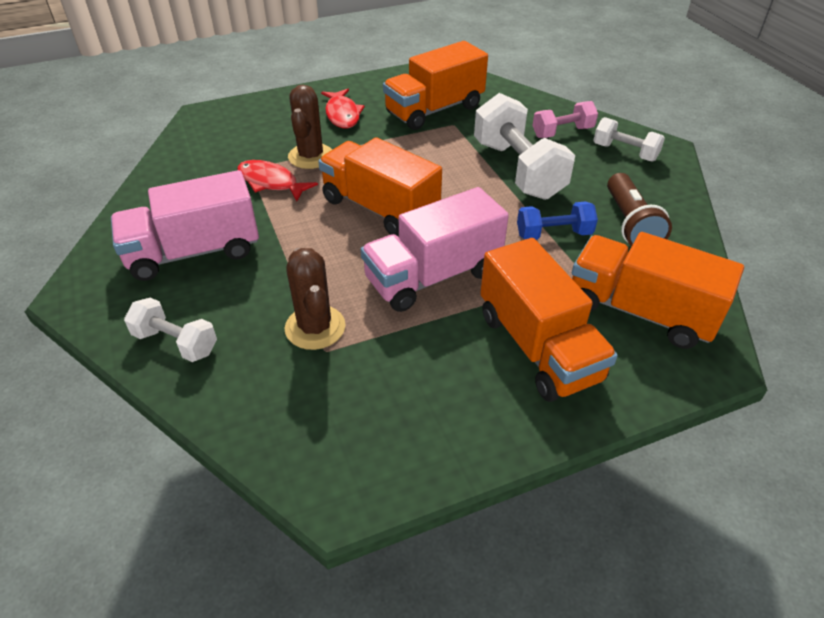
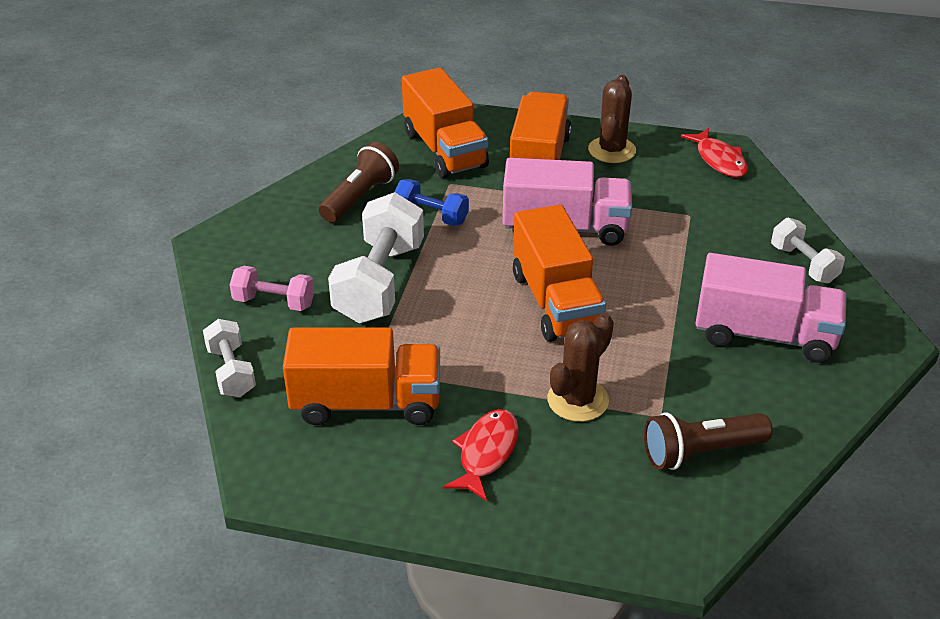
camera: 145 degrees left, 5 degrees down
(211, 159) = (701, 452): none -> brown flashlight
(271, 182) = (646, 384): red fish -> red fish (719, 160)
(315, 327) = (687, 231): brown cactus -> brown cactus (612, 150)
(625, 152) = (254, 253): white dumbbell -> white dumbbell (231, 372)

